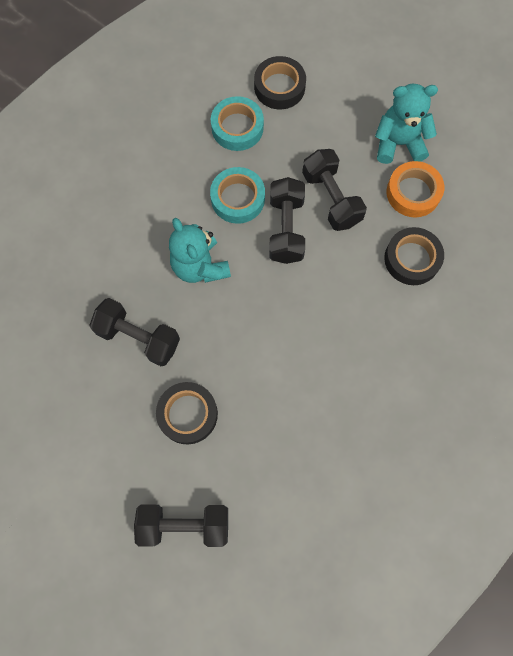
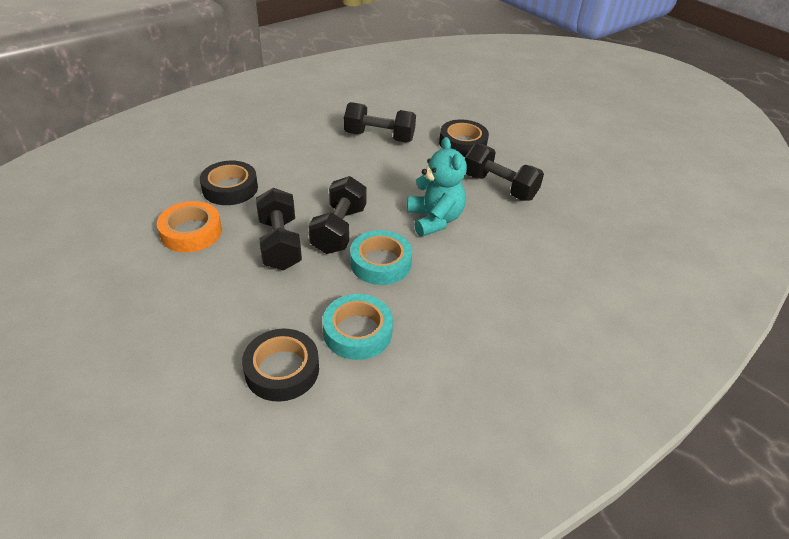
camera: 170 degrees left, 30 degrees down
(185, 524) = (473, 103): black dumbbell -> black dumbbell (379, 137)
(398, 143) = (173, 276): turquoise teddy bear -> none

